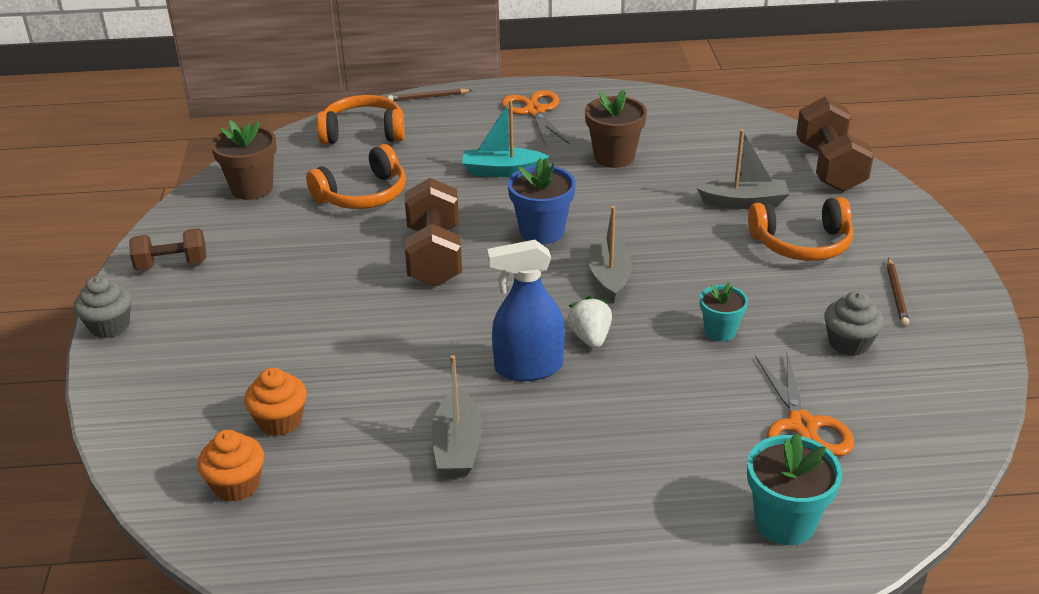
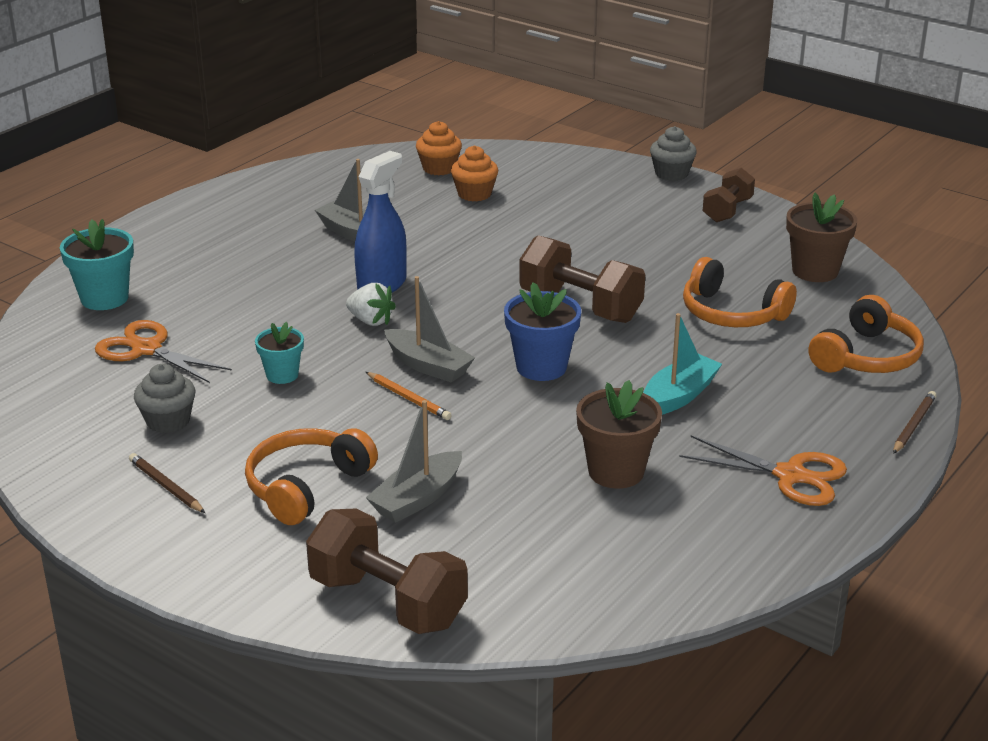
camera: 130 degrees right, 5 degrees down
(363, 195) = (732, 313): orange headphones -> orange headphones turned 60 degrees counterclockwise
(658, 261) = (408, 398): none -> orange pencil

